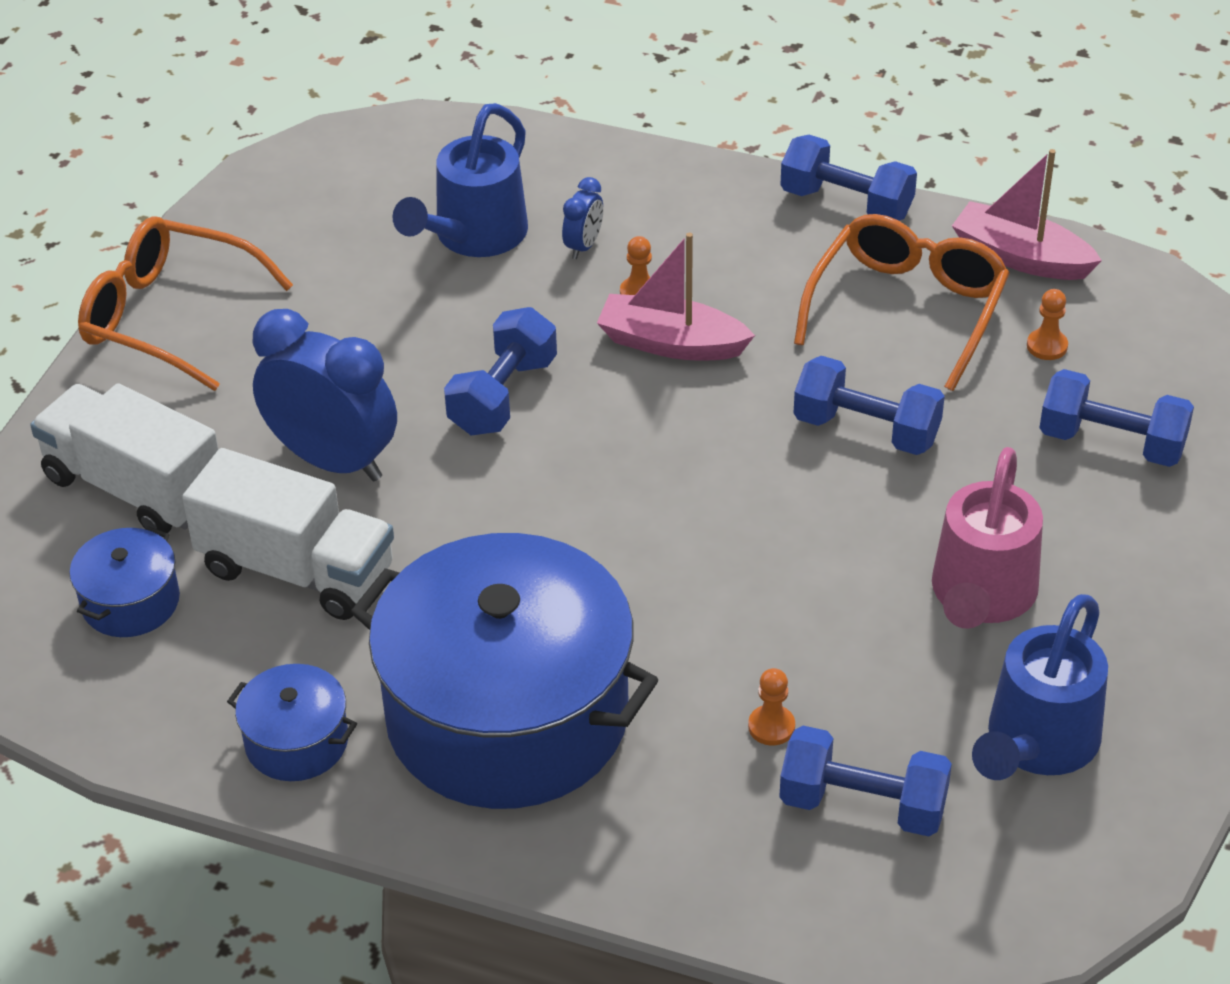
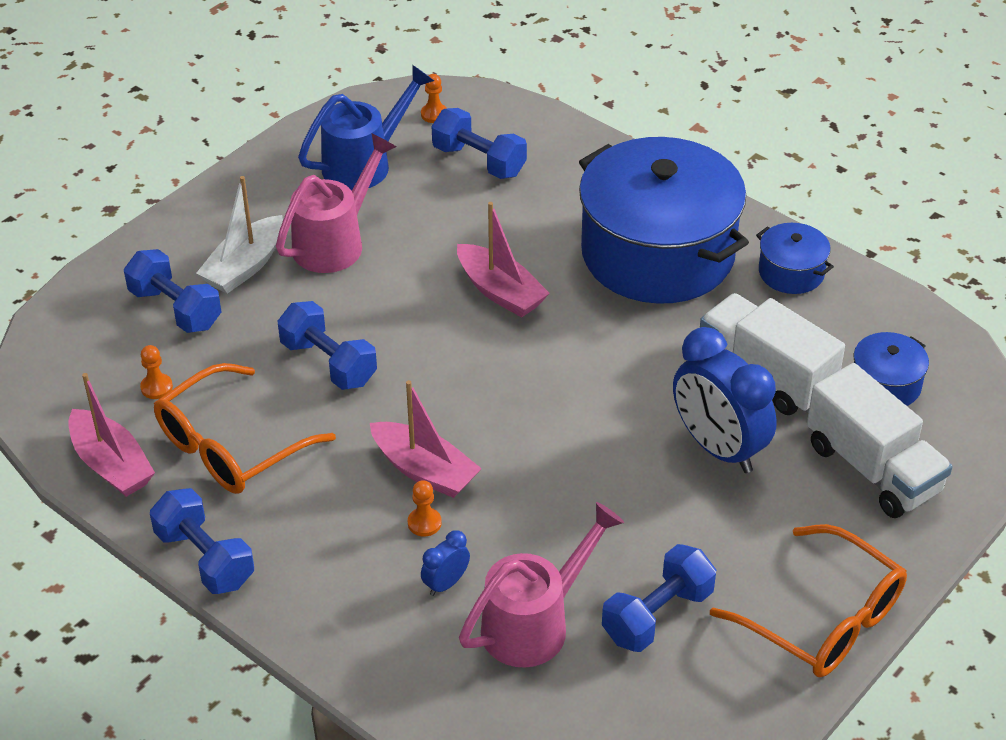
camera: 160 degrees left, 0 degrees up
(473, 236) = (535, 624): blue watering can -> pink watering can
(503, 396) = (573, 464): blue dumbbell -> blue dumbbell (657, 615)
(705, 588) = (500, 292): none -> pink boat
(771, 727) = (505, 208): orange pawn -> orange pawn (434, 114)
(1074, 524) = (245, 266): none -> white boat

